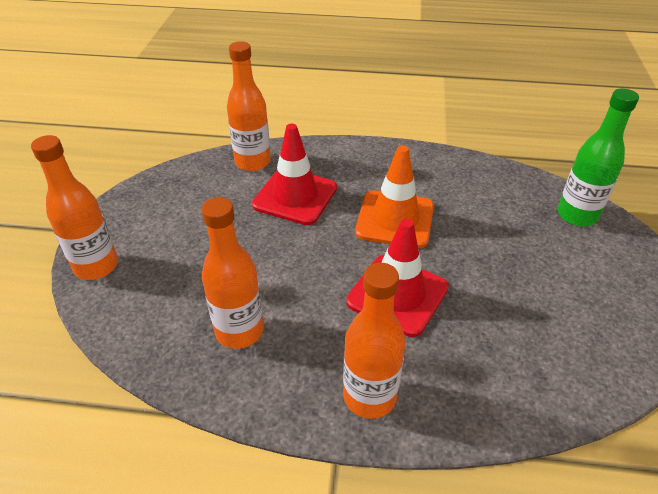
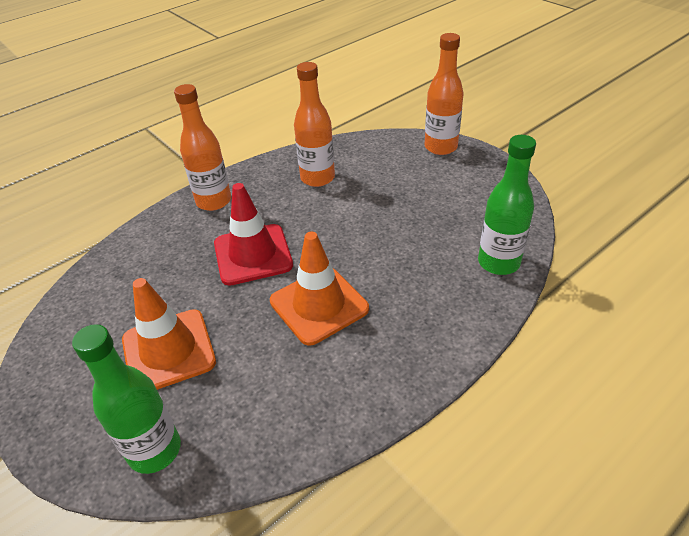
camera: 135 degrees right, 0 degrees up
(252, 162) = (498, 262): orange bottle -> green bottle
(295, 196) = (417, 263): red traffic cone -> none
(532, 265) = (168, 351): none -> orange traffic cone

